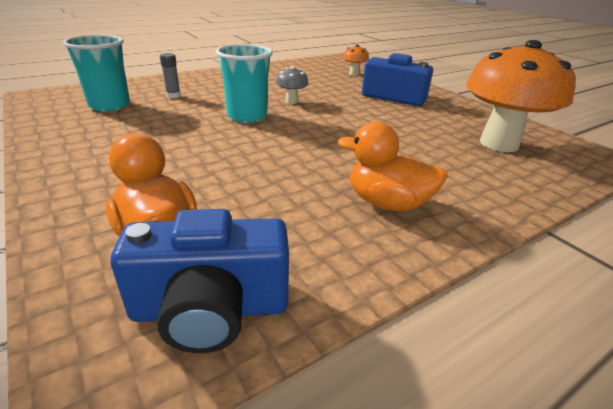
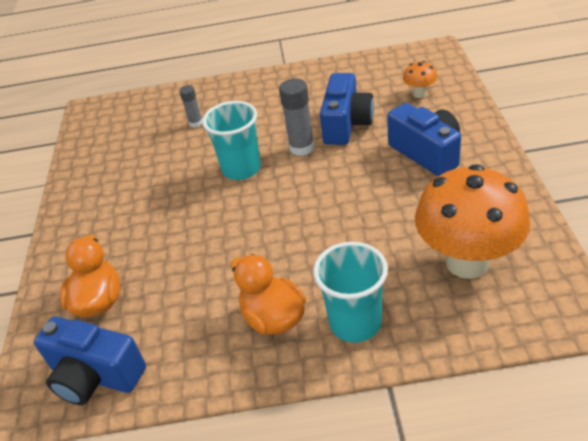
camera: 35 degrees right, 10 degrees up
(109, 105) = (136, 134): turquoise cup -> turquoise cup (355, 323)
(291, 101) = (301, 147): grey mushroom -> grey glue stick
(316, 89) = (346, 124): none -> blue camera

